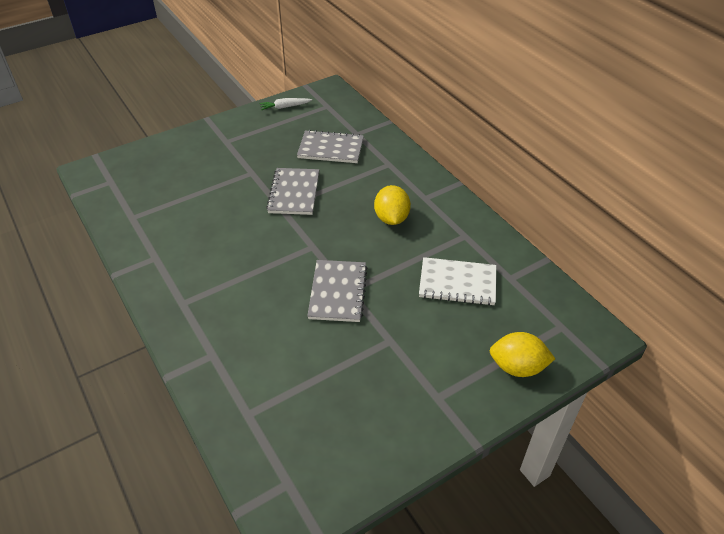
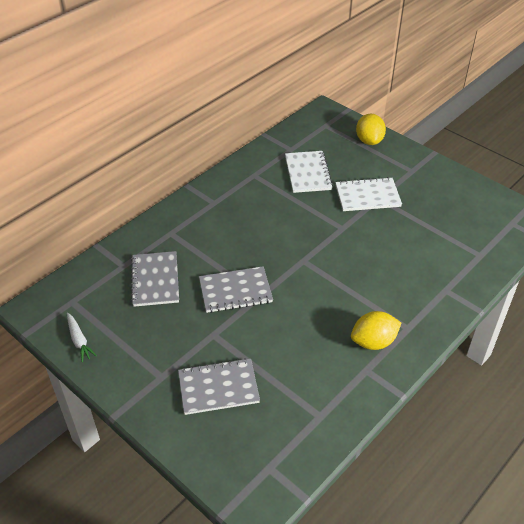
camera: 105 degrees left, 0 degrees up
(338, 292) = (347, 234): grey notebook -> grey notebook (218, 388)
(391, 218) = (248, 218): yellow lemon -> yellow lemon (373, 342)
(397, 330) = (367, 196): none -> white notebook

